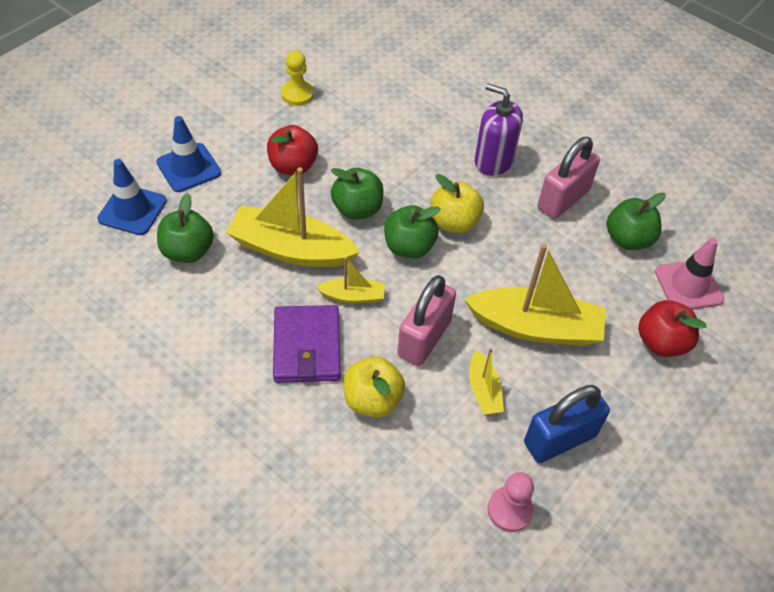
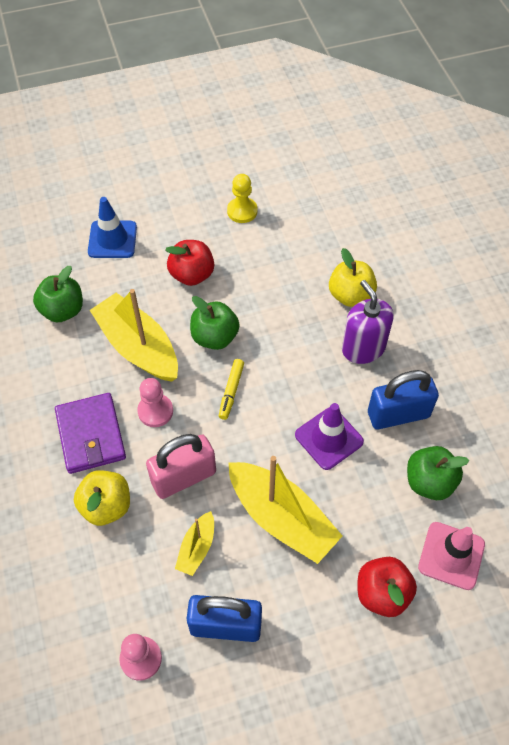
camera: 35 degrees right, 5 degrees up
(132, 210) = (48, 257): blue traffic cone -> none
(307, 346) = (91, 435): purple wallet -> purple wallet turned 45 degrees counterclockwise
(352, 296) = (155, 411): yellow boat -> pink pawn
(409, 247) = (231, 391): green apple -> yellow marker
(454, 222) = (285, 388): yellow apple -> yellow apple (350, 295)
(523, 245) = (329, 438): none -> purple traffic cone
(563, 199) = (398, 414): pink padlock -> blue padlock

